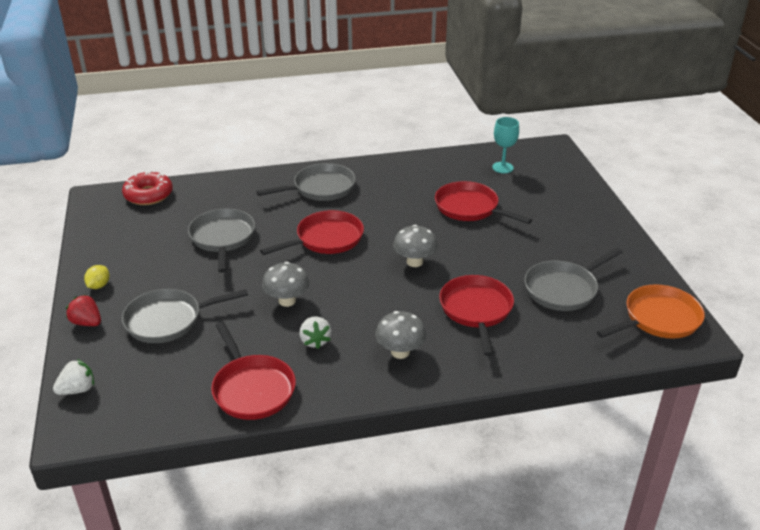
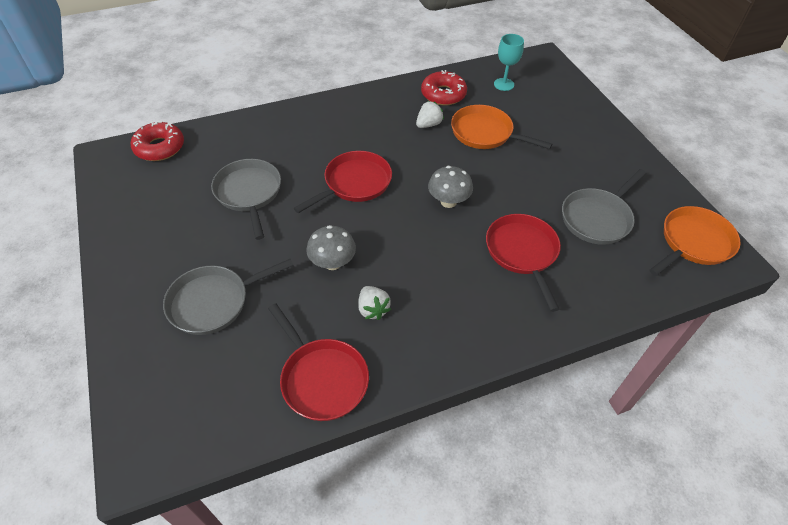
camera: 10 degrees left, 15 degrees up
(78, 389) = (132, 406): white strawberry -> white strawberry (428, 124)
(87, 322) = (125, 316): red strawberry -> none
(99, 286) = (129, 266): yellow lemon -> none
(320, 188) = (335, 123): grey pan -> none
(400, 352) = (461, 312): grey mushroom -> none
(437, 172) = (443, 94): none -> red donut
(470, 208) = (485, 133): red pan -> orange pan

